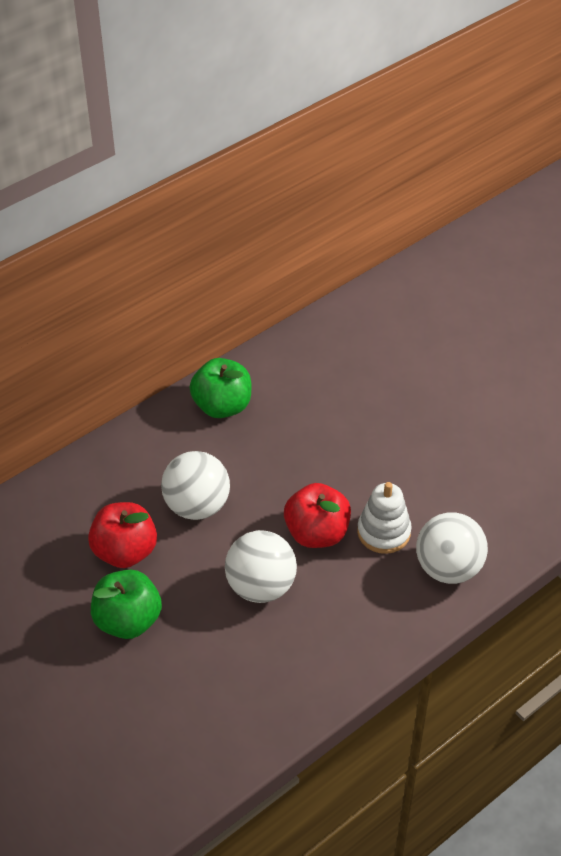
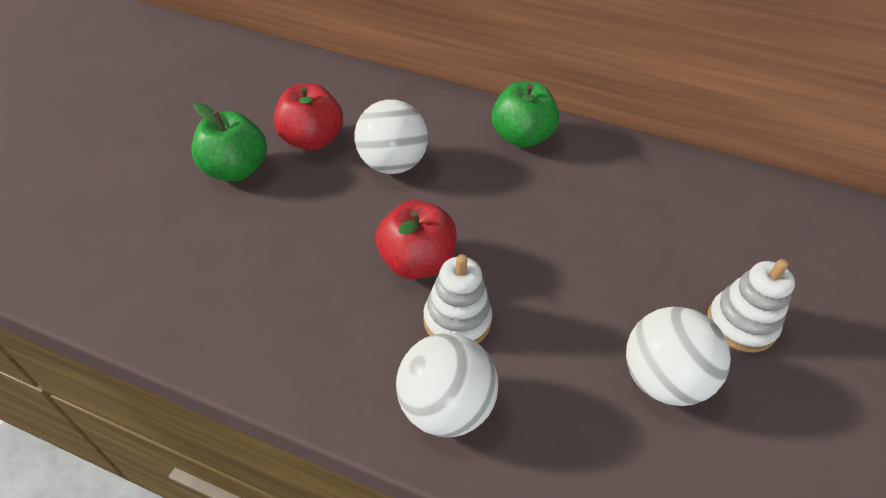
camera: 60 degrees right, 0 degrees up
(261, 586) = (322, 244): white ball -> white ball (662, 379)
(472, 385) = (741, 324): none -> white stacking toy

